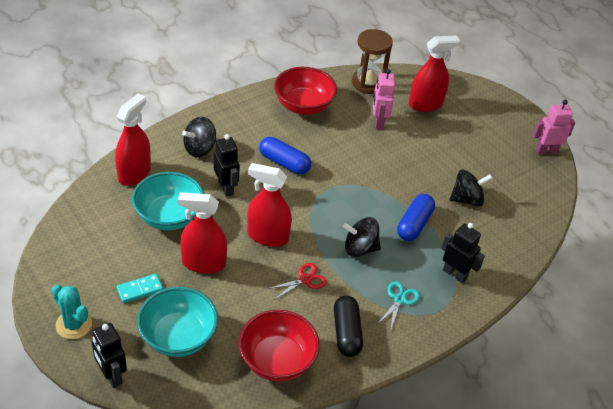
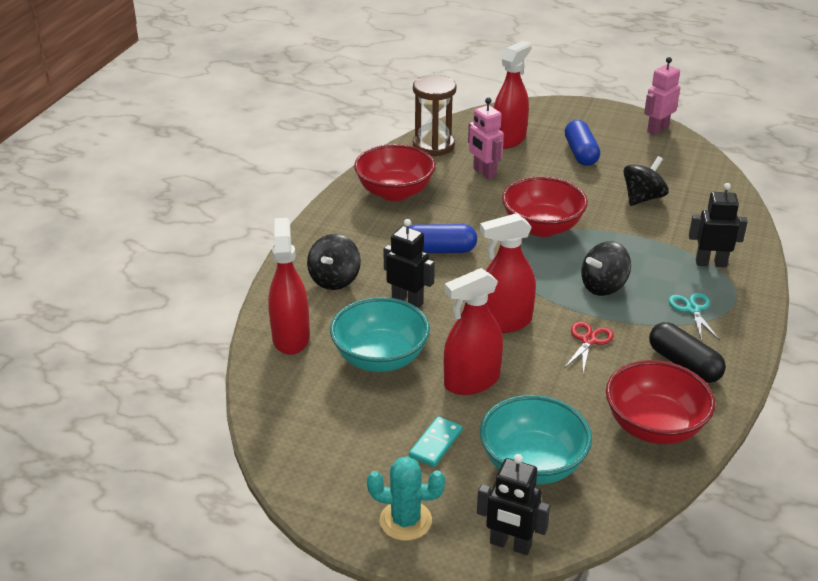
camera: 30 degrees left, 10 degrees down
(370, 183) = (542, 227): none -> red bowl
(414, 224) = (625, 241): blue capsule -> blue capsule (580, 153)

